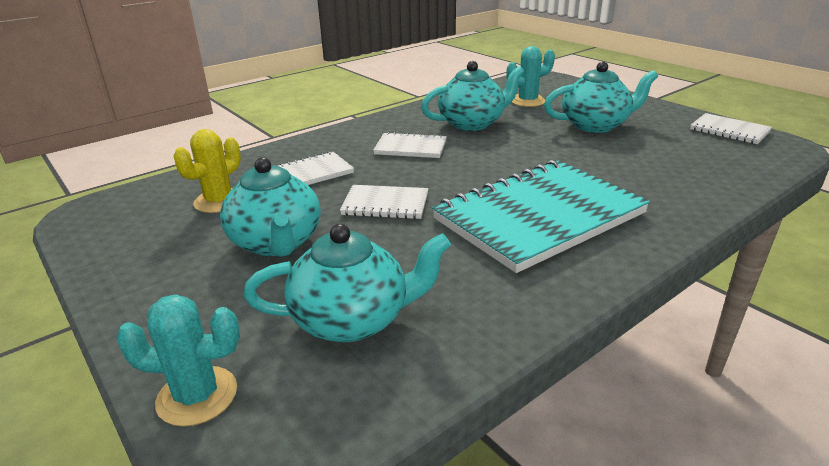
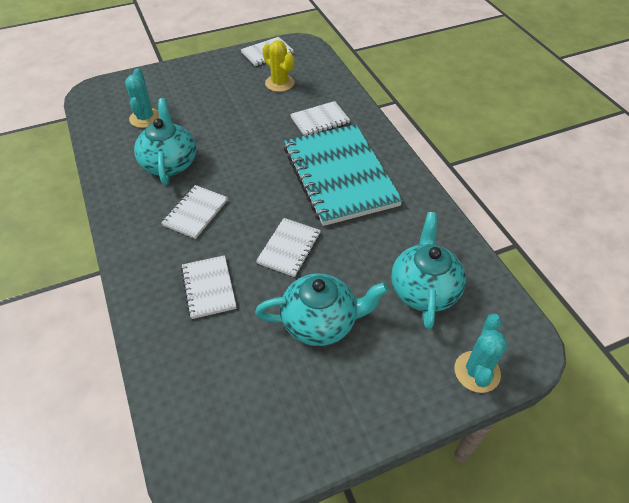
camera: 75 degrees left, 20 degrees up
(219, 201) = (231, 361): yellow cactus -> yellow cactus (279, 83)
(595, 125) = (220, 102): turquoise teapot -> none
(638, 185) = (320, 120): none -> white notebook

